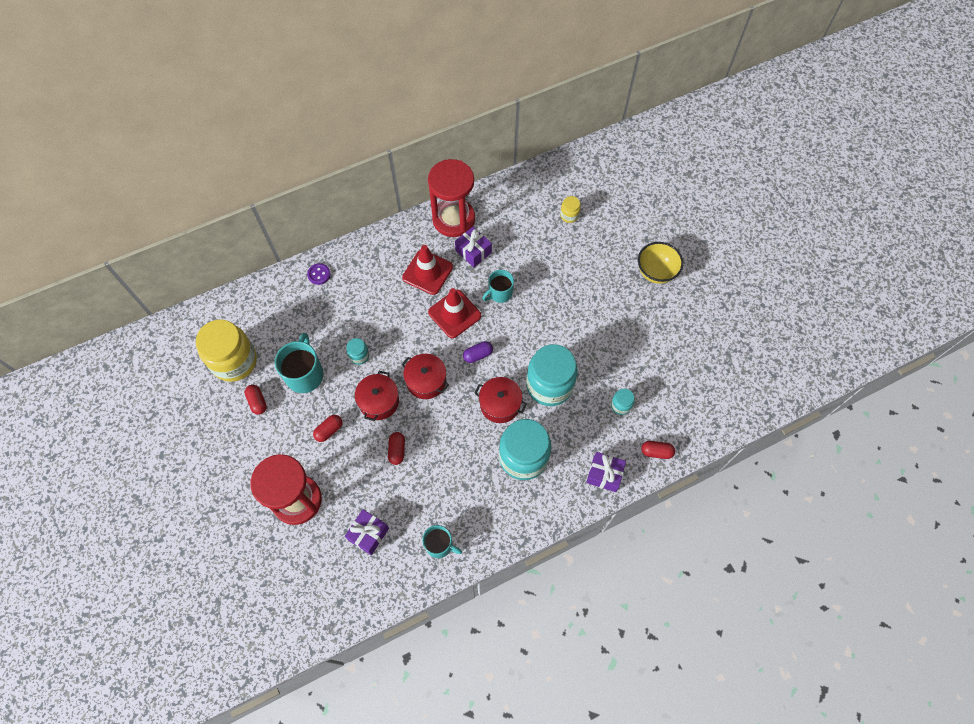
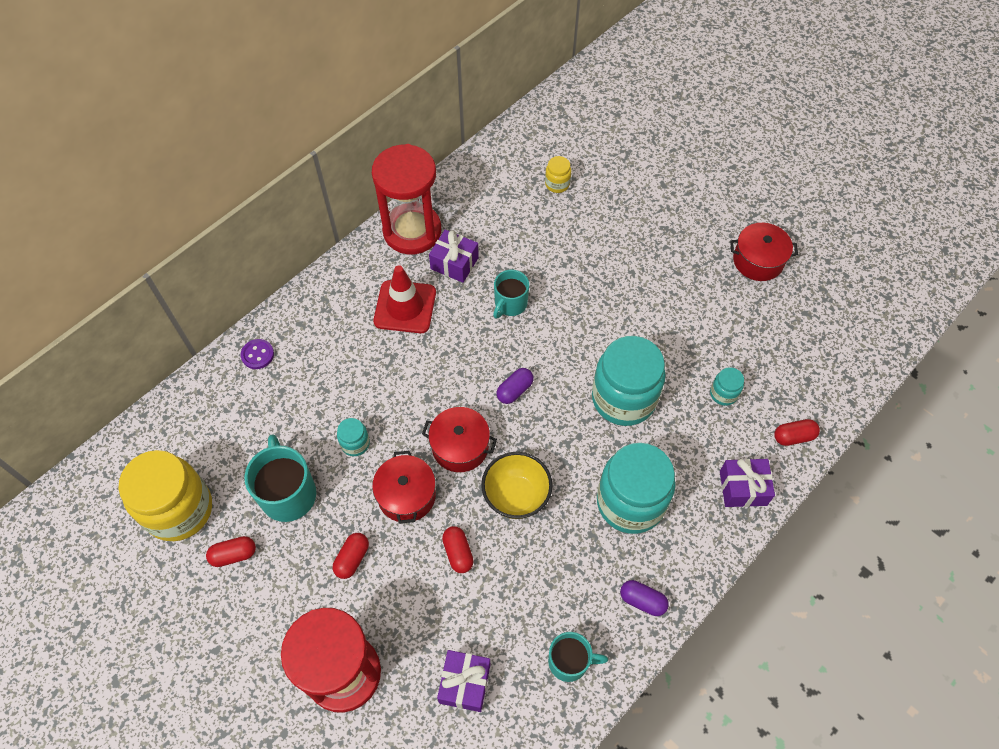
camera: 20 degrees left, 5 degrees down
(257, 402) = (234, 555): red capsule -> red capsule turned 60 degrees counterclockwise
(454, 314) = (462, 348): red traffic cone -> none
(500, 404) = (570, 444): red pot -> red pot (758, 261)
(503, 524) = (642, 601): none -> purple capsule
(656, 272) = (692, 219): yellow bowl -> yellow bowl (516, 496)

